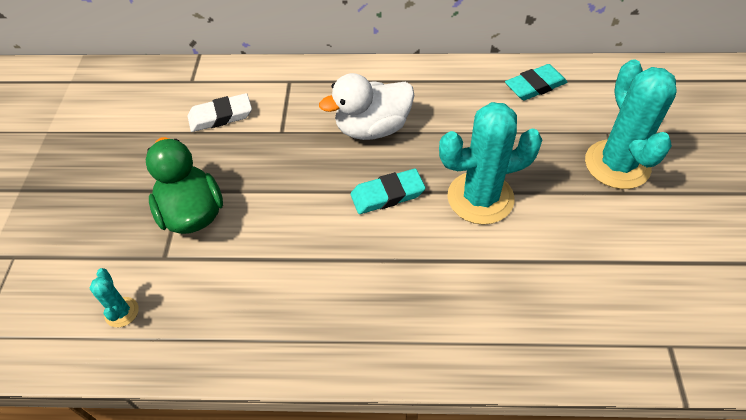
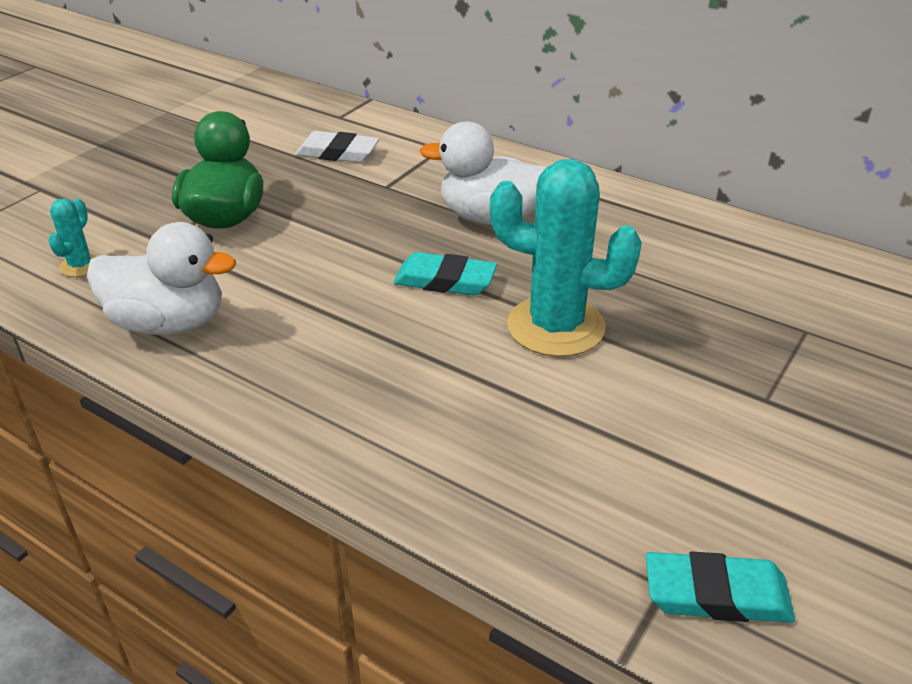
camera: 30 degrees right, 15 degrees down
(238, 326) = (169, 323): none -> white duck
(535, 86) = (746, 250): turquoise eraser -> turquoise eraser (716, 594)
(617, 164) = (786, 368): turquoise cactus -> none

